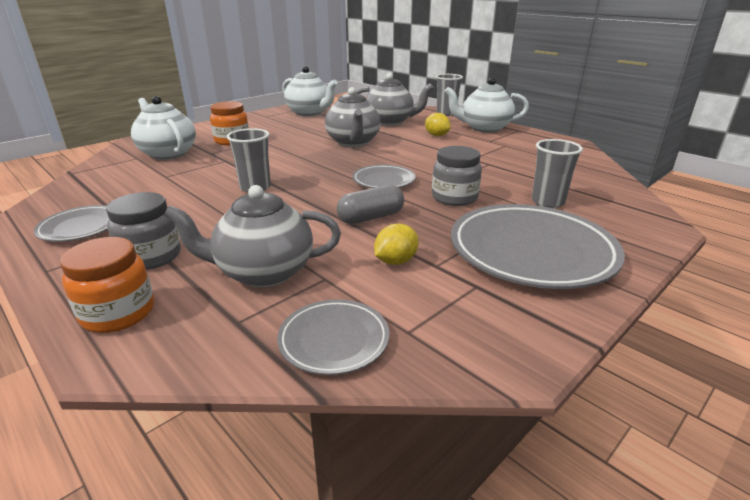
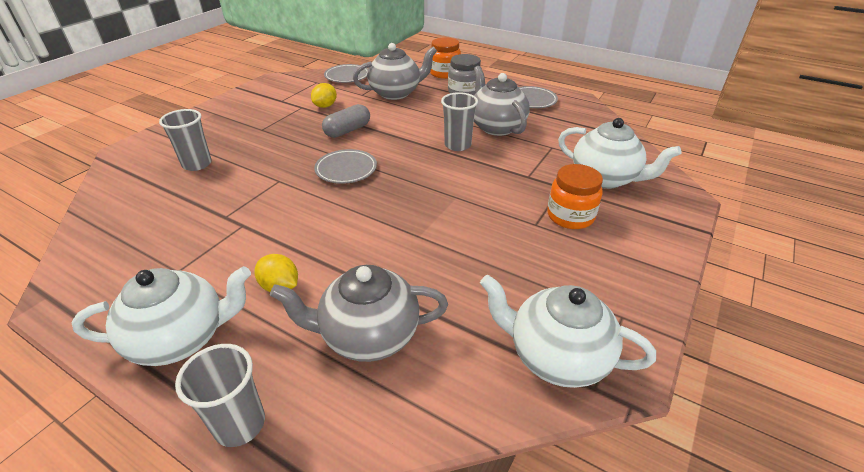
camera: 165 degrees right, 10 degrees up
(353, 142) = (406, 240): grey teapot -> grey teapot (496, 127)
(454, 198) = (279, 158): grey jar -> none
(531, 252) = (240, 121): grey plate -> none

